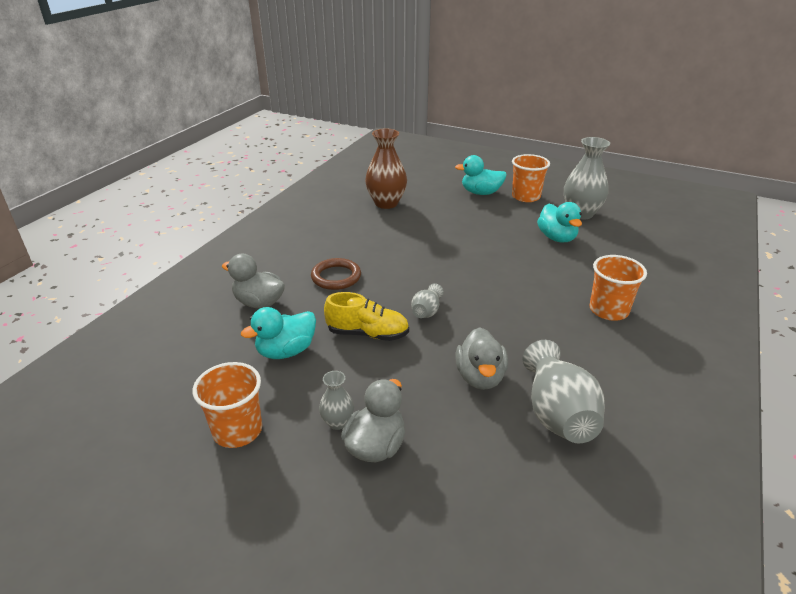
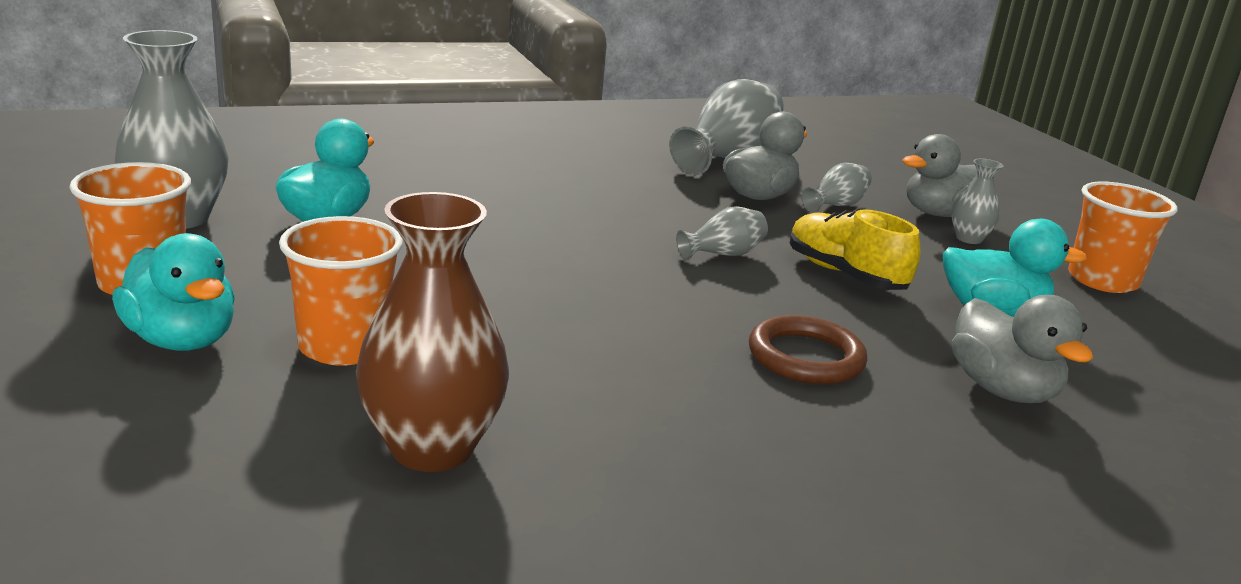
camera: 140 degrees left, 10 degrees down
(437, 402) = (836, 205): none -> grey vase
(608, 310) = (500, 161): orange cup -> orange cup (344, 346)

